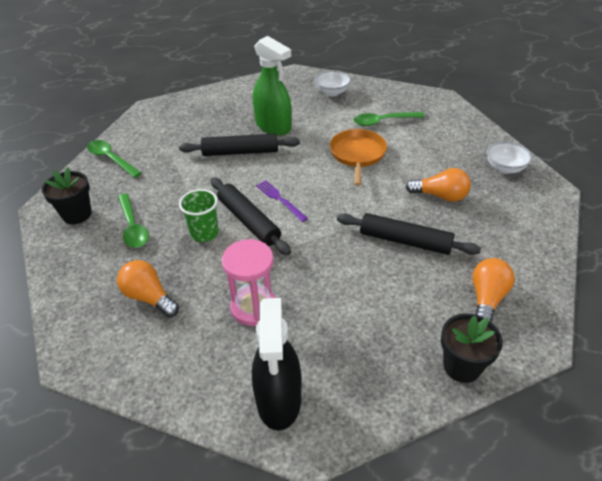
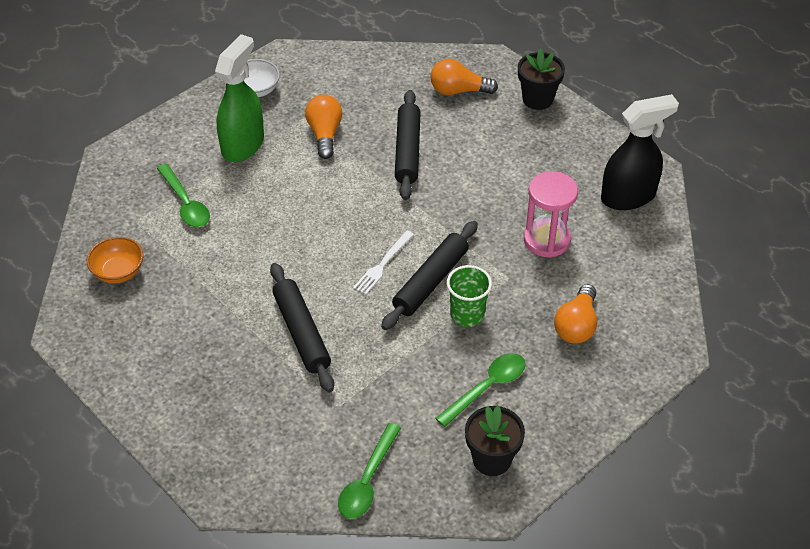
camera: 110 degrees left, 5 degrees up
(273, 126) = (229, 315): green spray bottle -> green spray bottle (243, 145)
(280, 199) = (383, 264): purple fork -> white fork
(332, 92) = (118, 272): white bowl -> orange bowl
(357, 154) = (269, 214): orange pan -> none

